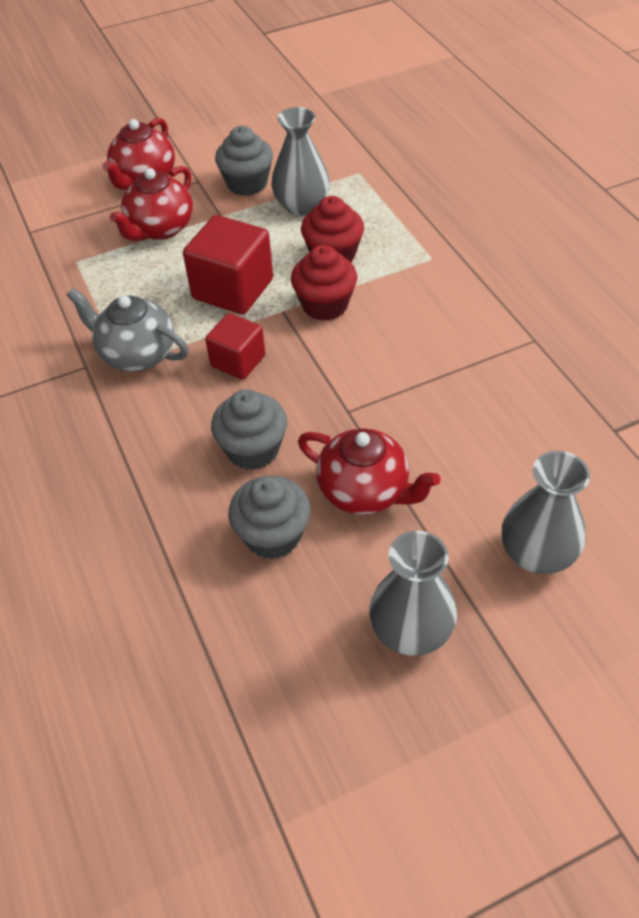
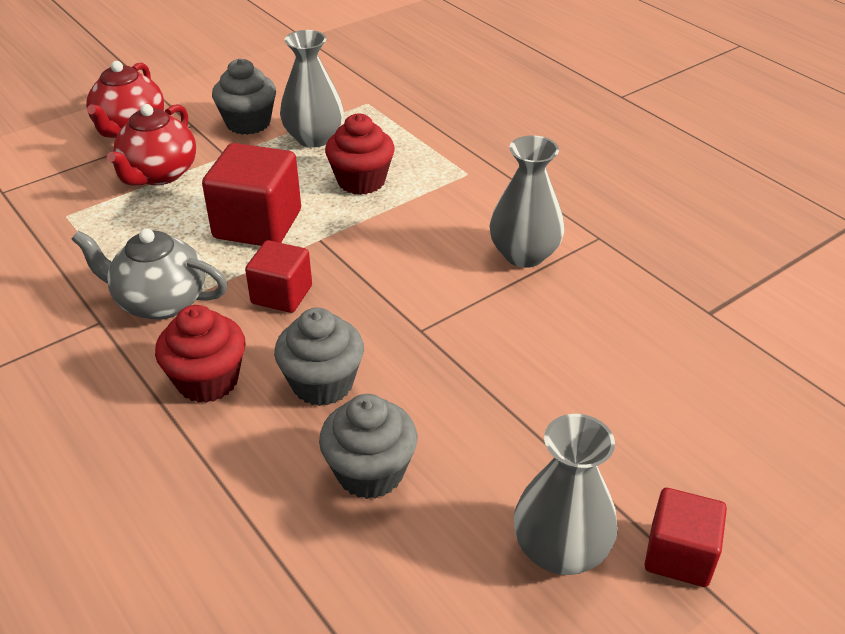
camera: 15 degrees left, 10 degrees down
(325, 305) = (365, 229): red cupcake -> red cupcake (208, 380)
(365, 491) = (464, 409): red teapot -> none
(510, 653) = (679, 555): none -> red cube
(537, 553) = (672, 445): grey vase -> grey vase (524, 254)

